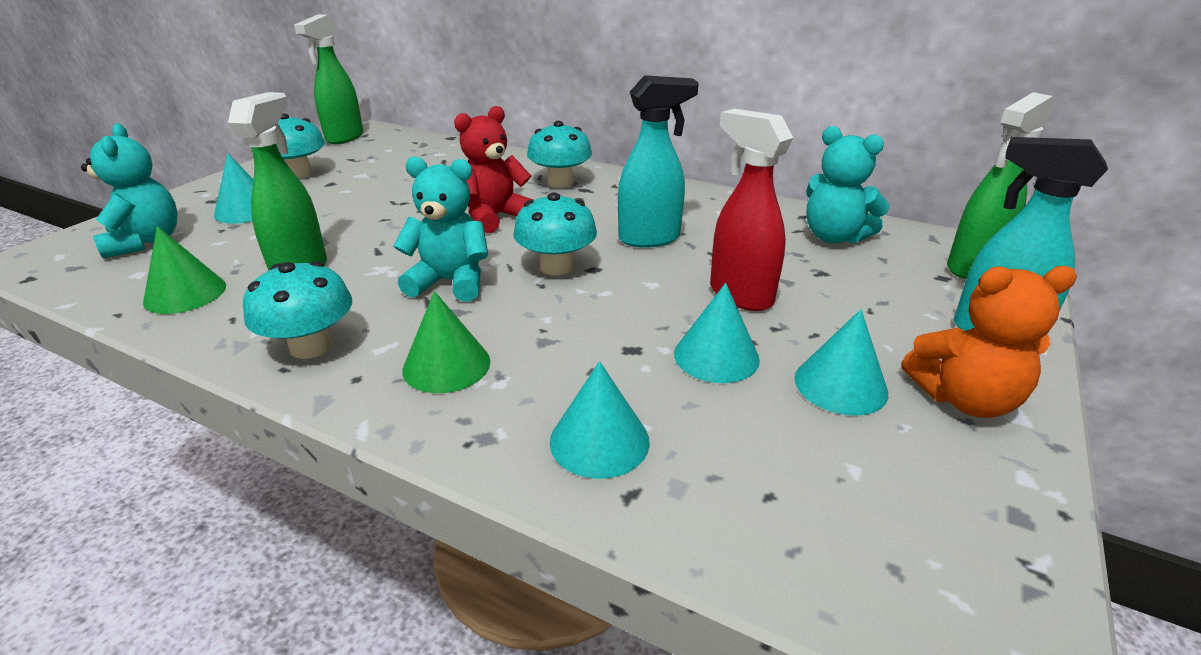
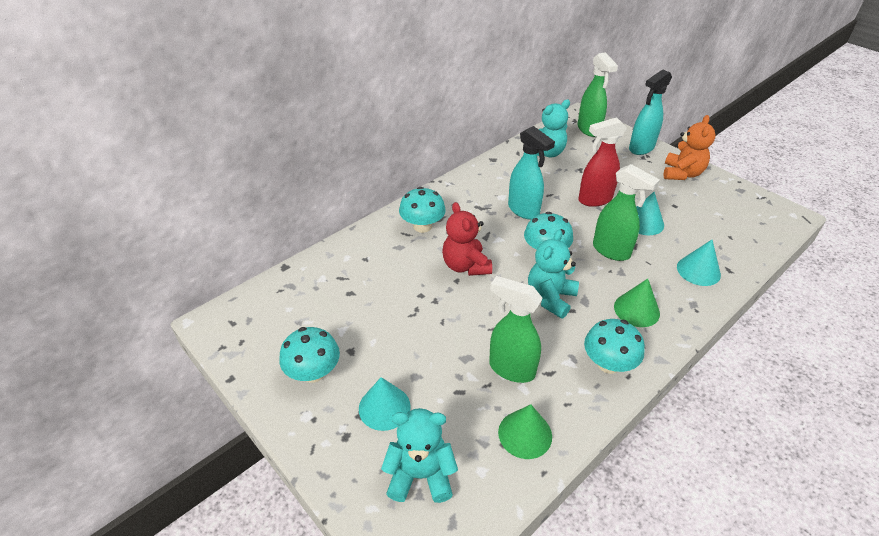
camera: 70 degrees left, 10 degrees up
(344, 138) = (230, 338): green spray bottle -> green spray bottle (611, 251)
(650, 238) = (524, 210): turquoise spray bottle -> turquoise spray bottle turned 135 degrees clockwise
(840, 385) = (669, 197): turquoise cone -> none

